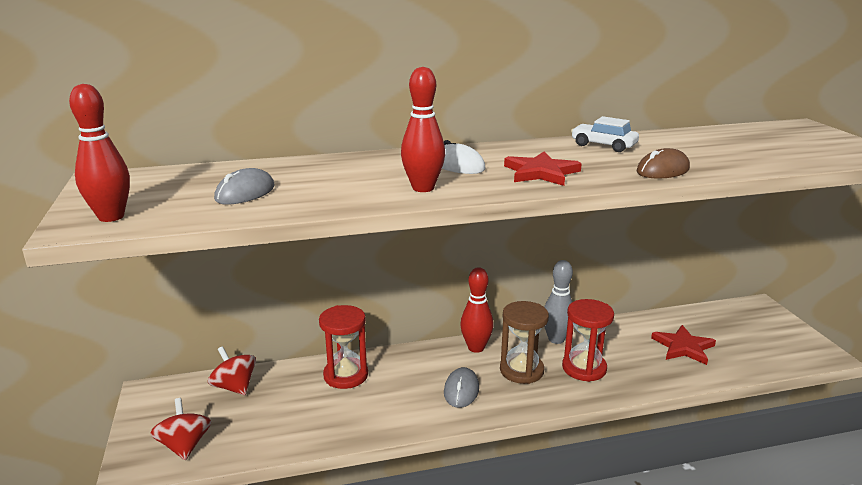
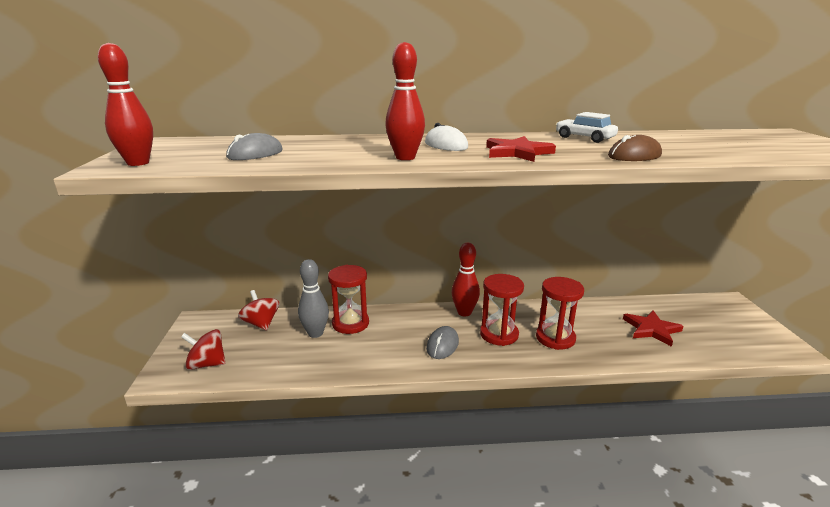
camera: 10 degrees right, 0 degrees up
(184, 446) = (207, 364): red spinning top -> red spinning top turned 75 degrees counterclockwise
(521, 370) = (499, 334): brown hourglass -> red hourglass
(556, 339) = (536, 312): grey bowling pin -> grey bowling pin (315, 333)

